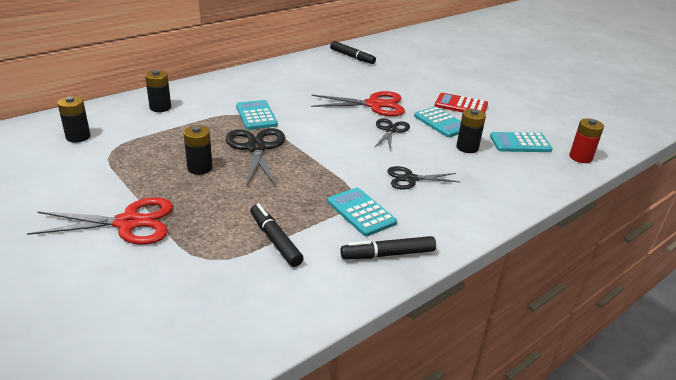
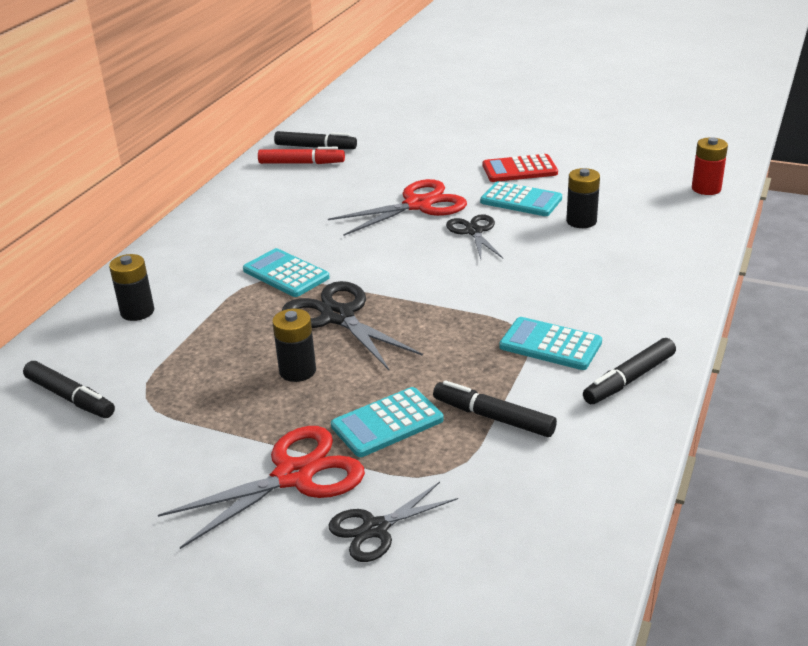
camera: 25 degrees left, 0 degrees up
(78, 137) = (70, 398): black battery -> black marker
(334, 62) = (301, 163): none -> red marker
(410, 179) = (560, 283): black scissors -> black scissors (375, 528)
(520, 143) = (630, 194): turquoise calculator -> turquoise calculator (387, 423)

